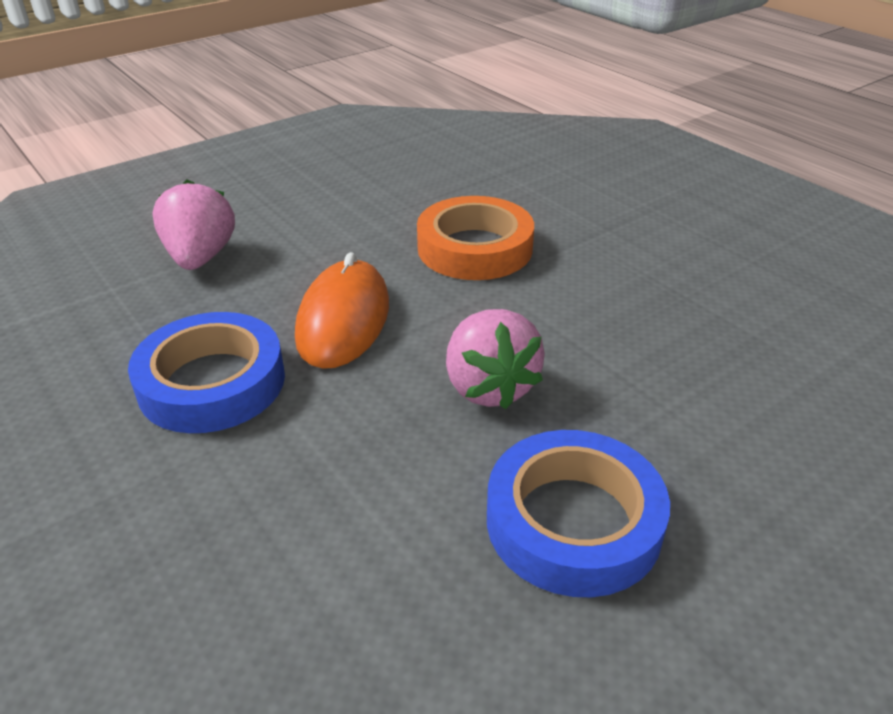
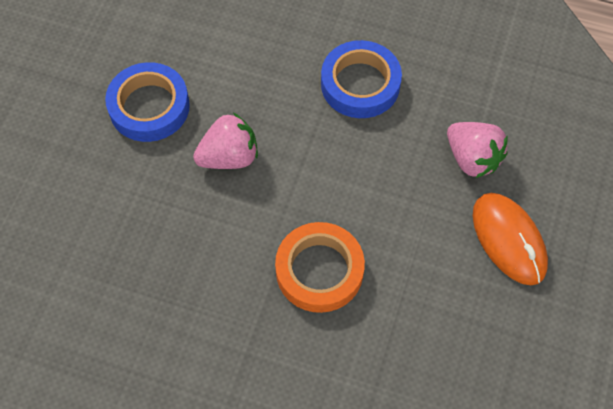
camera: 145 degrees right, 25 degrees up
(343, 320) = (340, 159): orange mouse -> orange mouse (508, 240)
(489, 387) = (229, 157): pink strawberry -> pink strawberry turned 120 degrees clockwise

